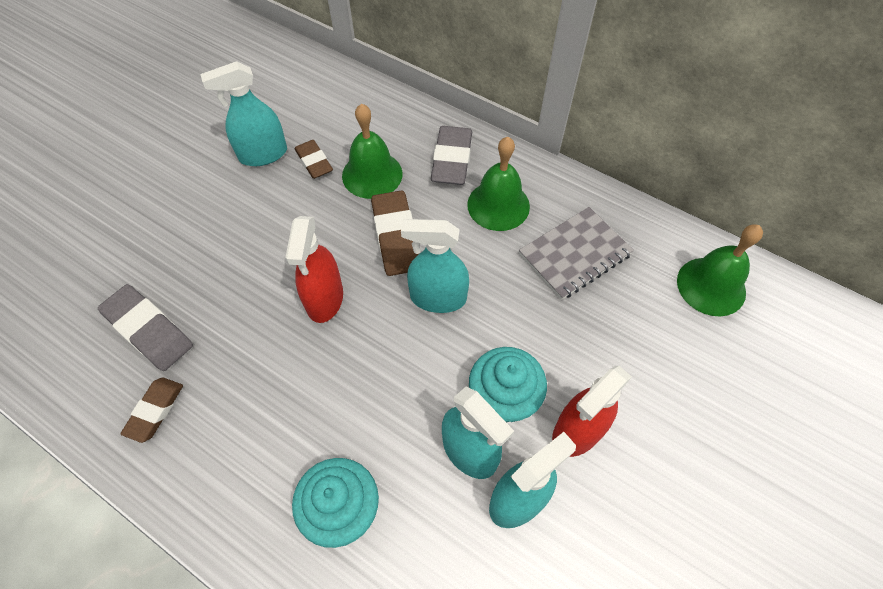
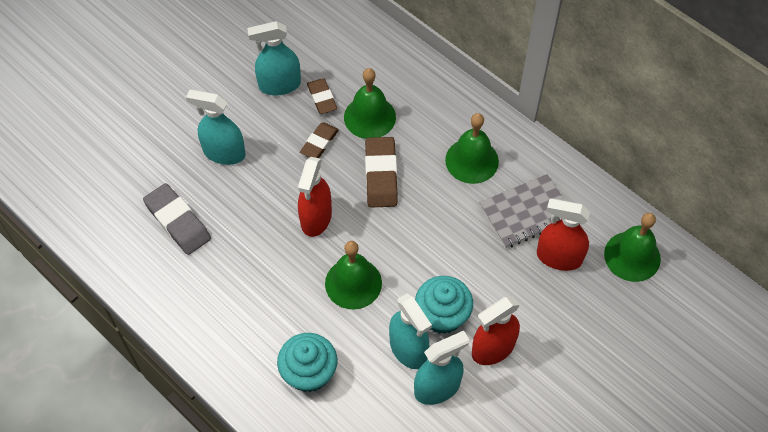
camera: 10 degrees right, 0 degrees up
(155, 410) = (180, 283): brown eraser -> brown eraser (319, 143)
(383, 374) = (353, 283): none -> green bell
(438, 298) = (406, 231): turquoise spray bottle -> turquoise spray bottle (224, 153)
(452, 159) = (440, 113): grey eraser -> none
(627, 301) = (559, 257): none -> red spray bottle

